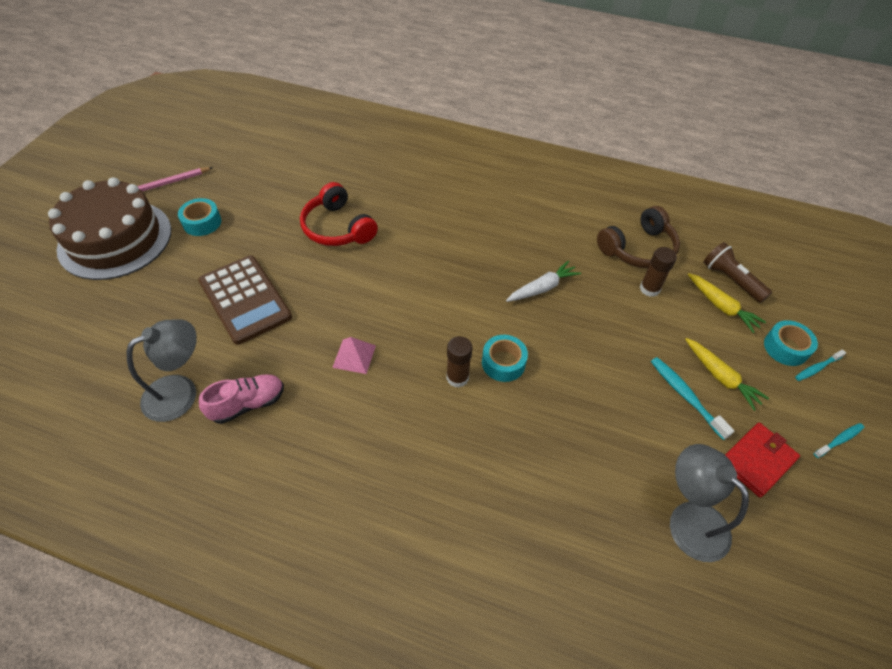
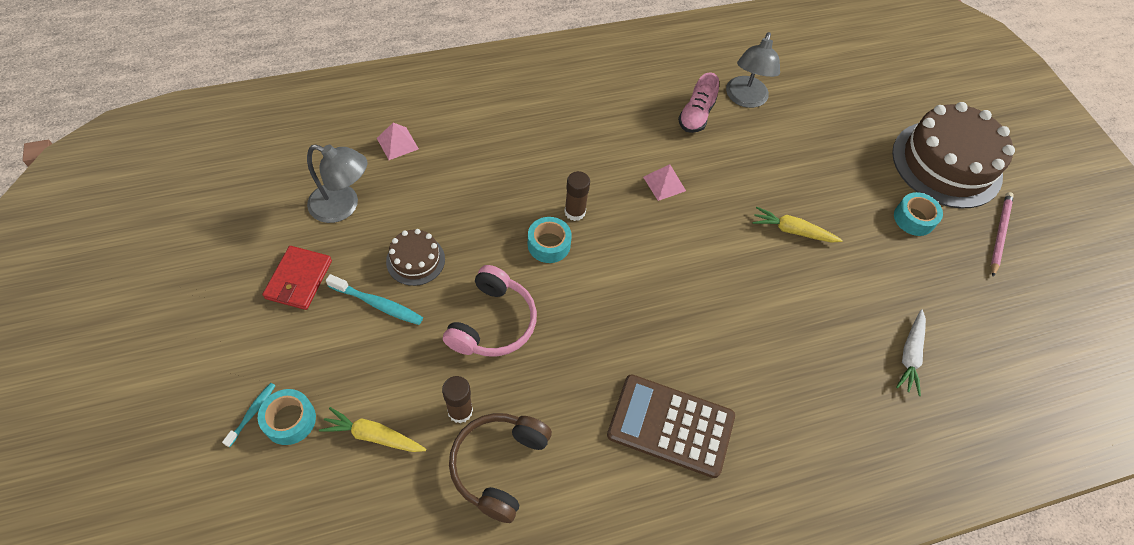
camera: 140 degrees right, 5 degrees up
(245, 299) = (790, 177): brown calculator -> brown calculator (670, 426)
(337, 228) = (807, 288): red headphones -> none
(542, 288) = (567, 342): white carrot -> white carrot (909, 355)
(592, 330) = (493, 323): none -> pink headphones
(593, 572) = (397, 143): none -> pink pyramid
(634, 416) = (415, 260): none -> brown cake
(720, 377) = (350, 343): yellow carrot -> yellow carrot (792, 231)
(730, 280) = (373, 486): brown flashlight -> none
(839, 440) = (225, 340): turquoise toothbrush -> none

